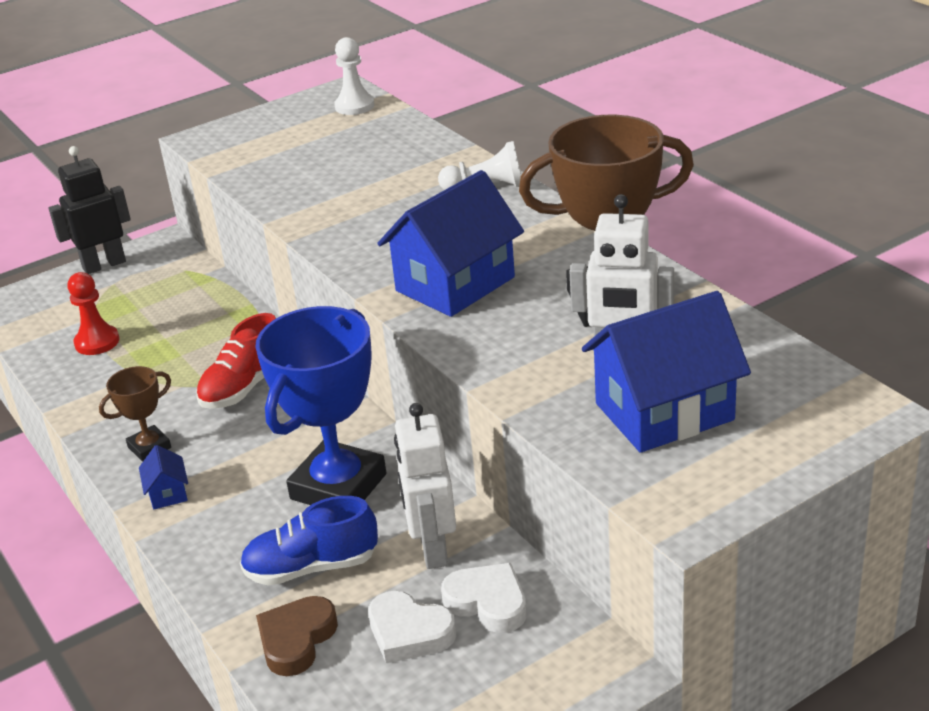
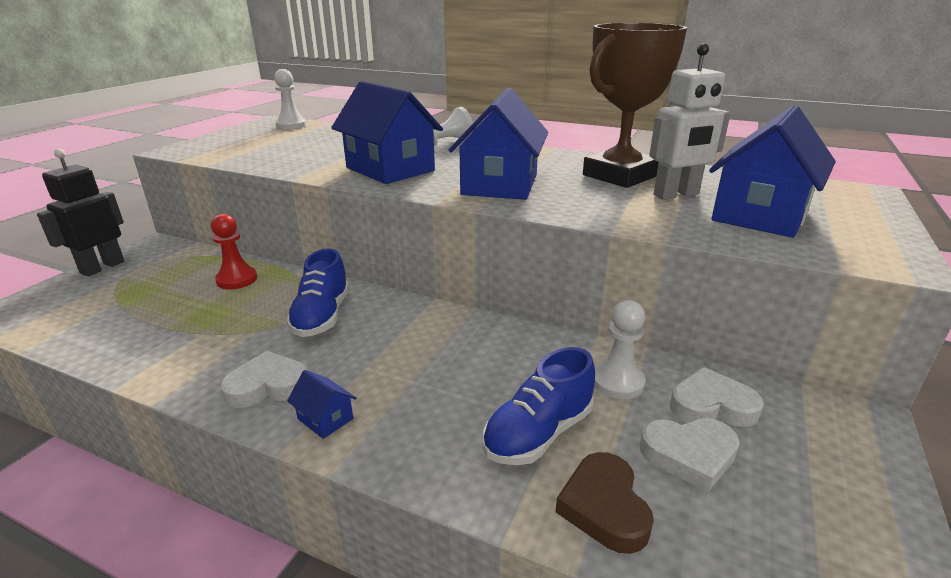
camera: 35 degrees left, 5 degrees down
(97, 342) = (137, 320): red pawn -> red pawn (237, 280)
(149, 447) = (268, 386): brown trophy -> white heart
(244, 387) = (322, 316): red shoe -> blue shoe
(338, 486) = (485, 362): blue trophy -> none
(374, 227) = (390, 169): none -> blue house
(432, 549) = (617, 382): white robot -> white pawn

